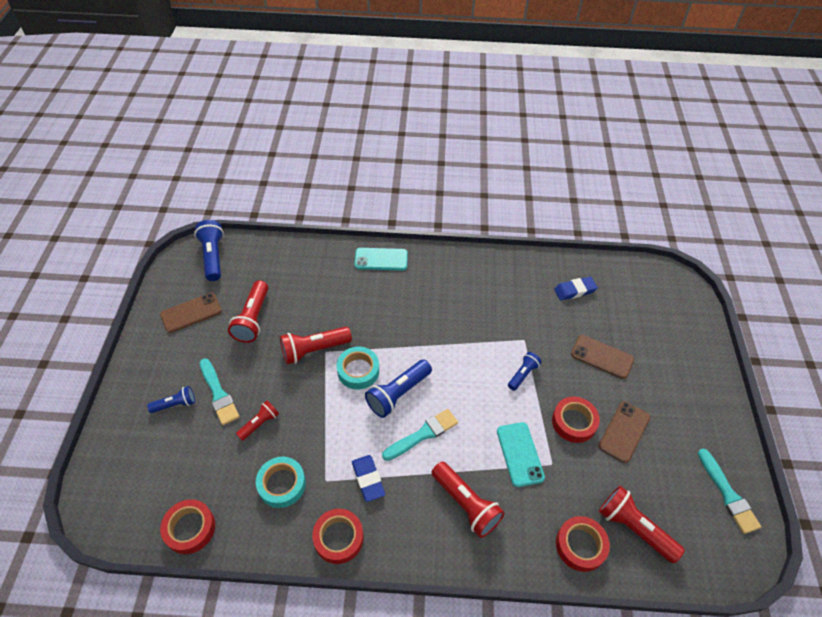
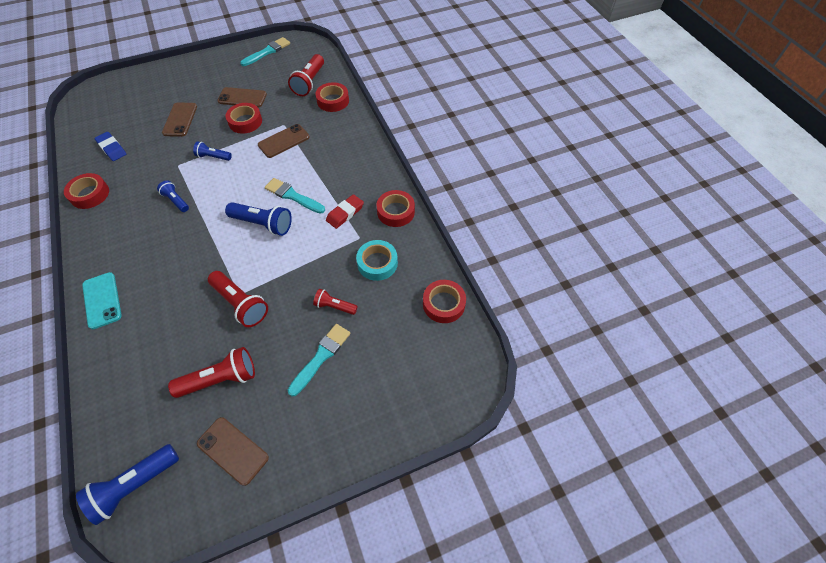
camera: 115 degrees left, 5 degrees up
(175, 404) = (348, 388): blue flashlight -> blue flashlight (176, 201)
(358, 371) = (251, 260): turquoise tape -> none
(368, 479) = (345, 213): blue eraser -> red eraser
(466, 504) = (335, 156): red flashlight -> none
(513, 266) = (90, 194): none -> red tape
(520, 454) = (284, 141): turquoise phone -> brown phone

